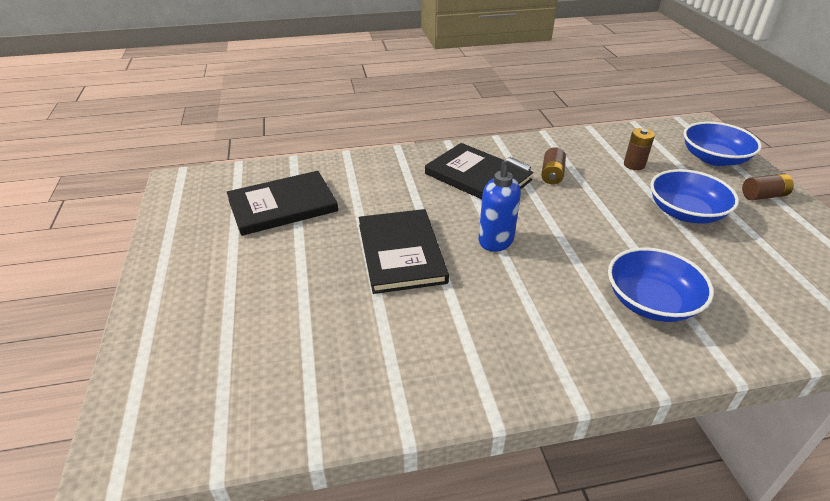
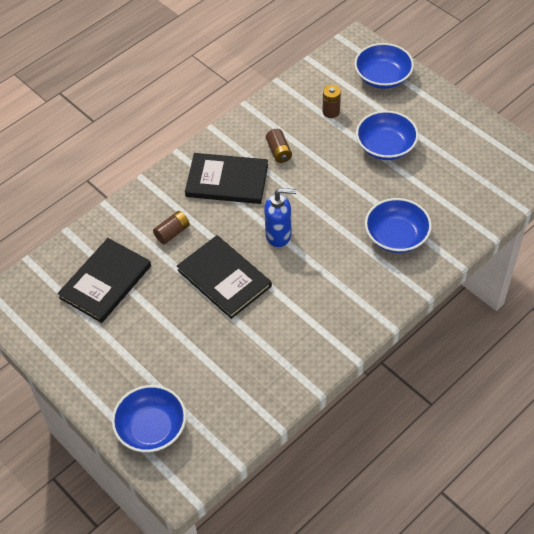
camera: 30 degrees left, 15 degrees up
(171, 362) = (151, 428): none -> blue bowl
(763, 196) = (428, 104): brown battery -> brown battery (172, 232)

